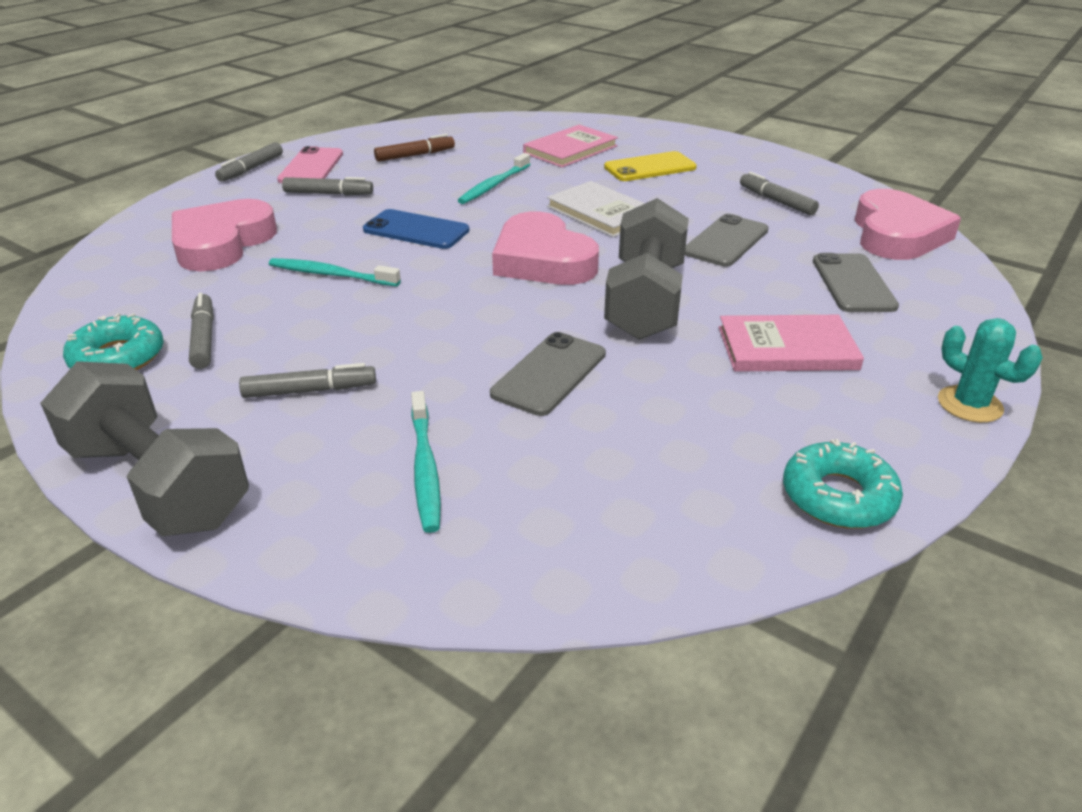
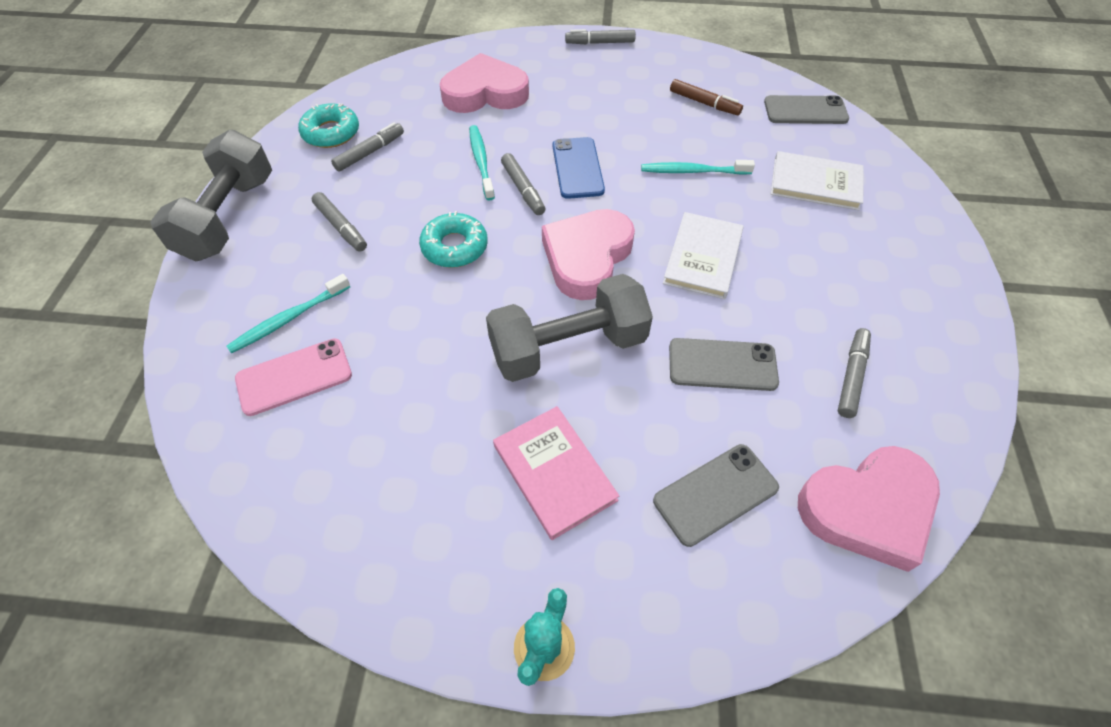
camera: 60 degrees right, 20 degrees up
(311, 167) = (630, 66): pink phone -> pink phone (294, 376)
(328, 194) = (595, 97): grey marker -> grey marker (523, 189)
(549, 374) = (425, 333): grey phone -> grey phone (805, 110)
(570, 149) = (815, 183): pink book -> white book
(650, 168) = (833, 252): yellow phone -> none
(838, 496) = (357, 568): turquoise donut -> turquoise donut (454, 247)

